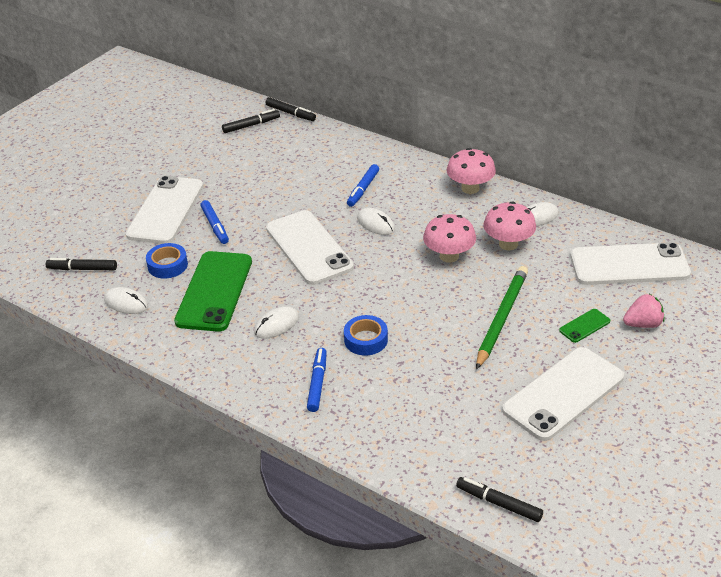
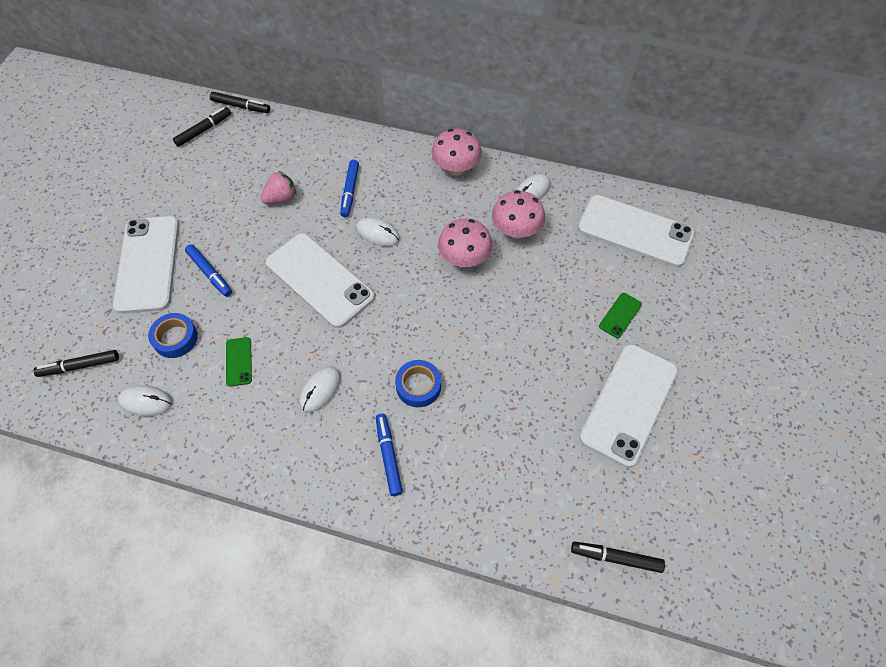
camera: 20 degrees left, 20 degrees up
(214, 291) = (239, 361): green phone -> green phone, size x0.43
(501, 318) = (541, 325): green pencil -> none
(629, 265) = (635, 231): white phone -> white phone turned 45 degrees clockwise
(643, 324) = (671, 300): pink strawberry -> pink strawberry (281, 198)

